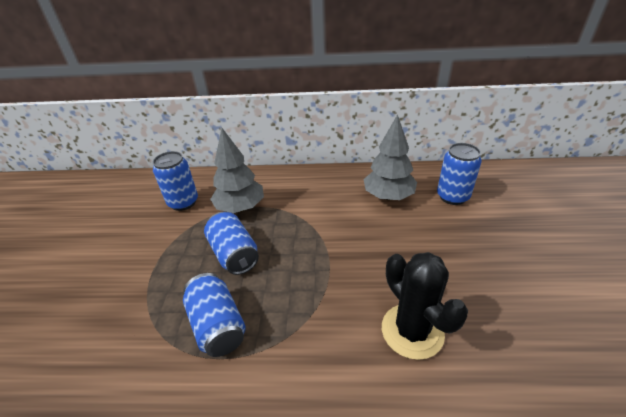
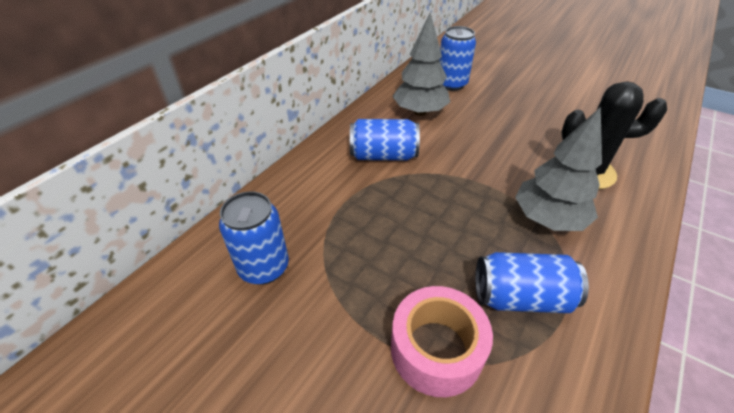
camera: 60 degrees left, 5 degrees up
(155, 295) = (436, 349): none -> pink tape
(234, 254) = (416, 247): blue can -> blue can (383, 155)
(240, 207) = (335, 214): grey tree -> grey tree (548, 219)

